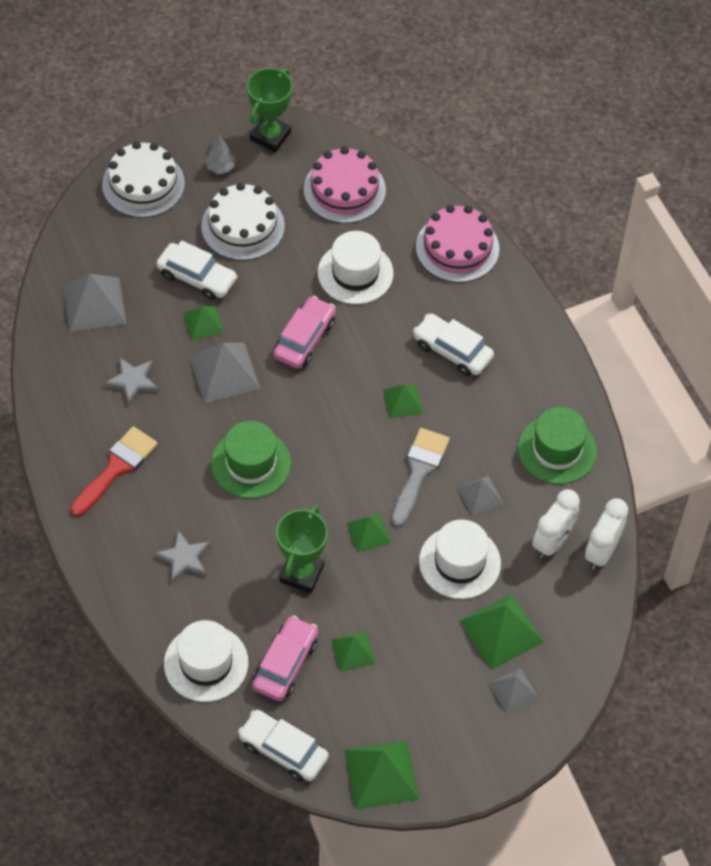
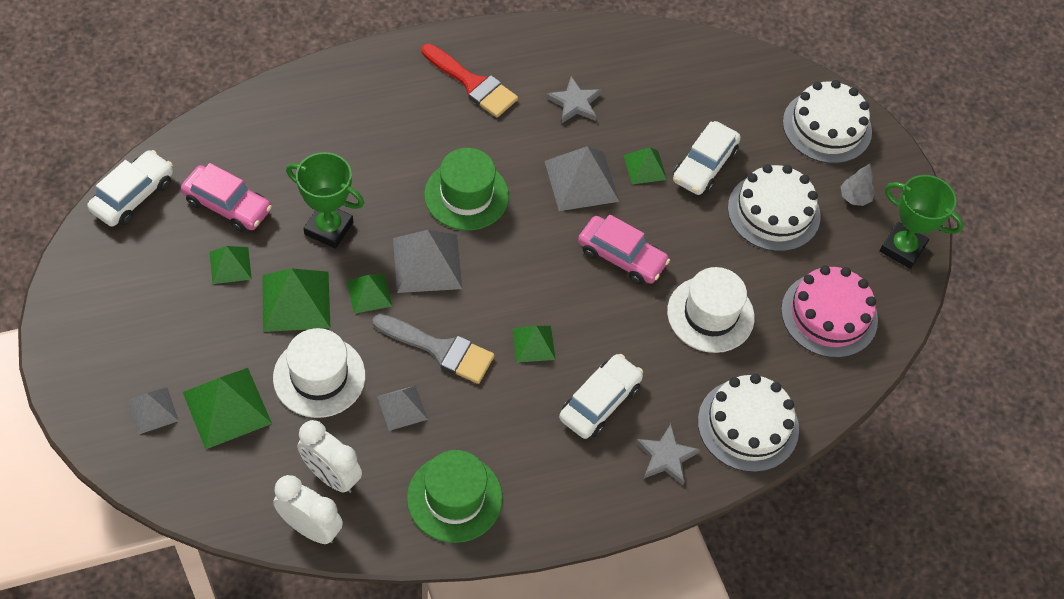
camera: 90 degrees right, 0 degrees up
(94, 304) = (671, 77): grey pyramid -> grey pyramid (427, 263)
(184, 558) = (362, 131): grey star -> grey star (666, 456)
(206, 663) = (242, 141): white hat -> none
(381, 774) = (86, 276): green pyramid -> green pyramid (296, 301)
(457, 248) = (748, 425): pink cake -> white cake

